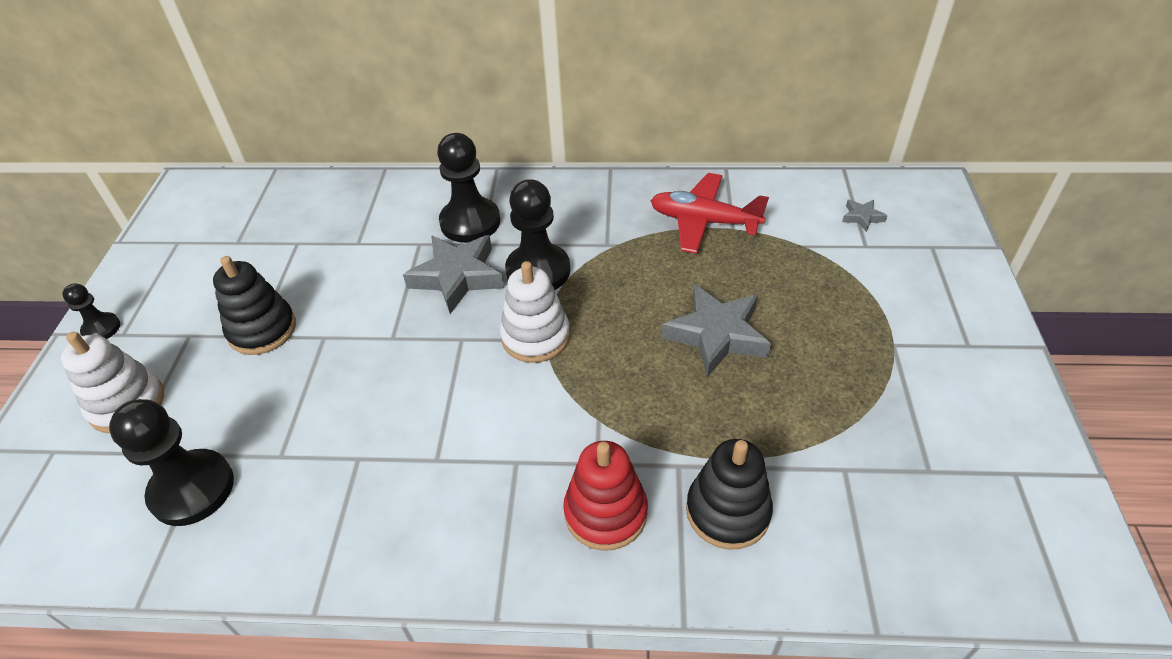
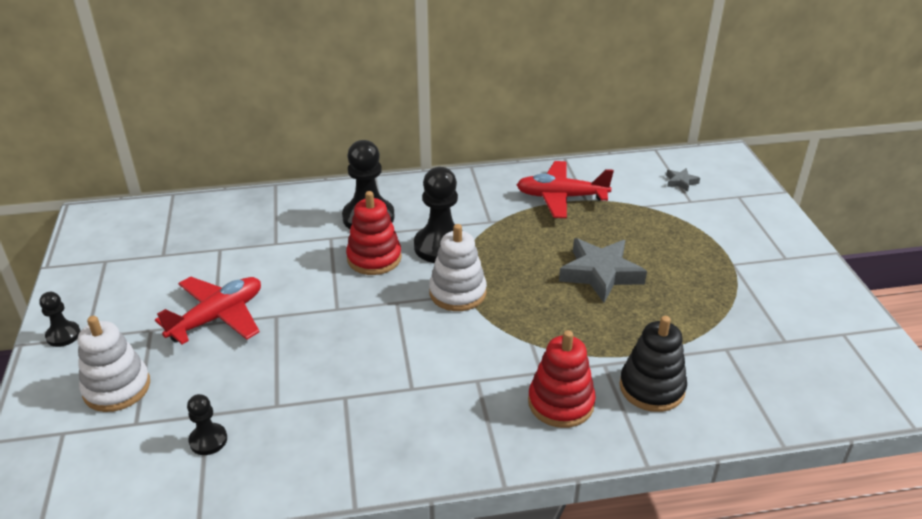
camera: 15 degrees left, 10 degrees down
(192, 489) = (208, 440): black pawn -> black pawn, size x0.53
(262, 330) = (217, 317): black stacking toy -> red plane
(457, 277) = (374, 258): grey star -> red stacking toy

